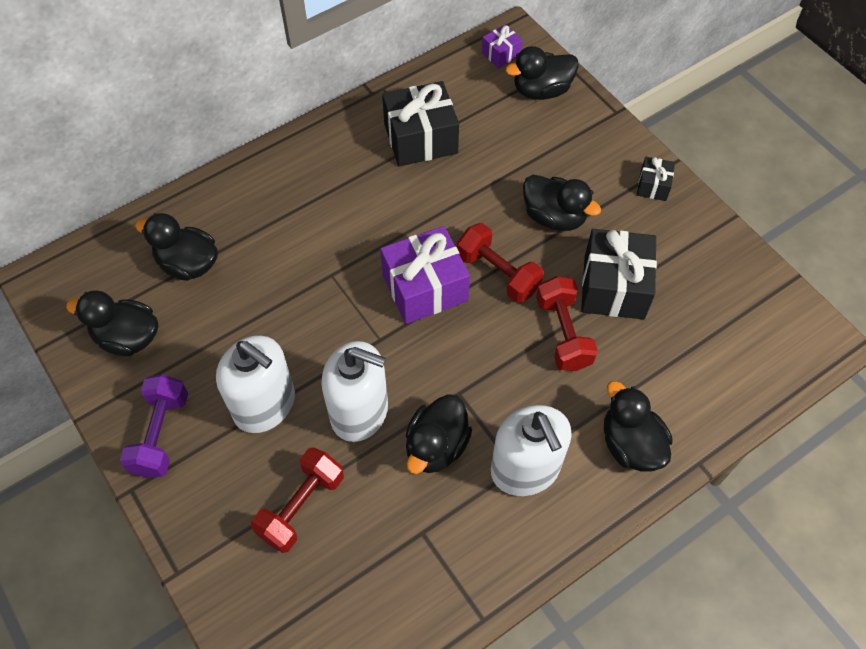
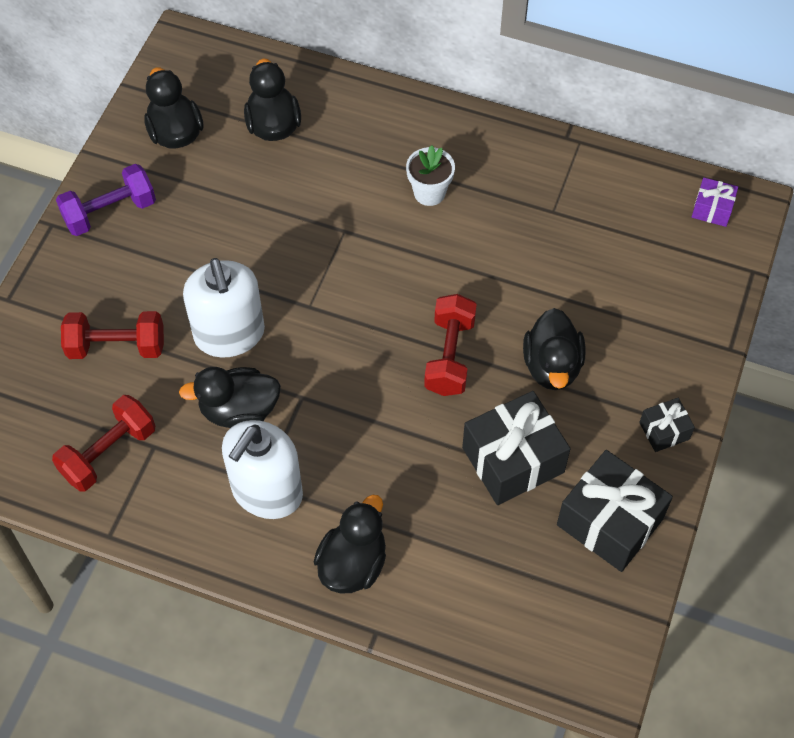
camera: 55 degrees right, 0 degrees up
(264, 405) = (186, 264): white soap dispenser -> none
(345, 200) = (429, 193): none -> white flower pot
(420, 139) = (548, 206): black gift -> black gift (609, 522)
(425, 288) = (388, 308): purple gift -> none
(541, 90) = (697, 269): black duck -> none
(563, 333) = (427, 445): red dumbbell -> red dumbbell (108, 453)

